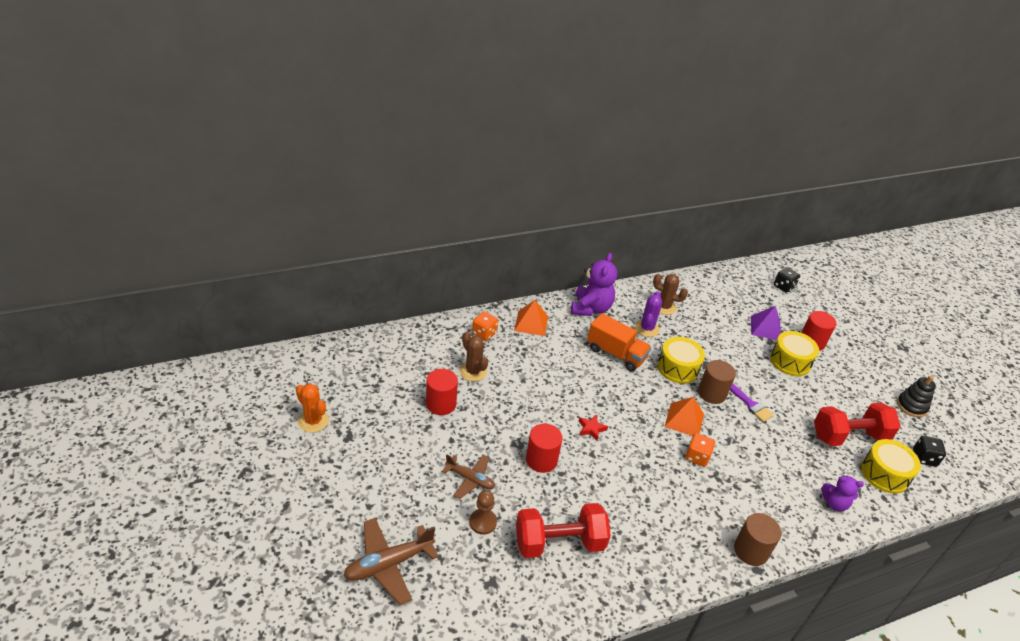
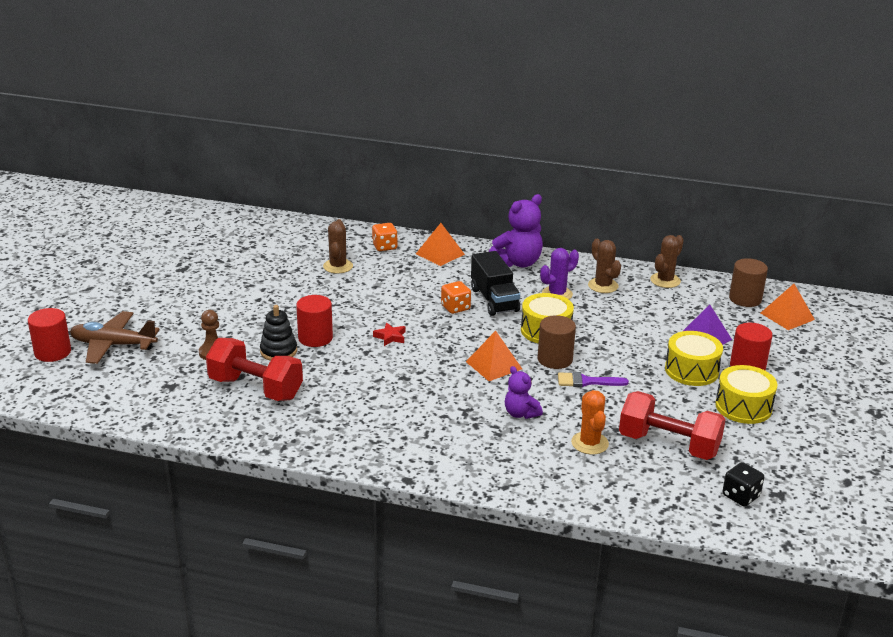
camera: 40 degrees right, 10 degrees down
(313, 421) = (169, 251): orange cactus -> orange cactus (589, 443)
(441, 404) = (281, 276): red cylinder -> red cylinder (52, 352)
(470, 479) = (239, 326): brown plane -> none
(616, 354) = (494, 300): orange truck -> black truck
(692, 285) = (665, 280): none -> brown cactus
(697, 457) = (466, 392): orange dice -> orange dice (455, 307)
(750, 404) = (587, 381): purple brush -> purple brush turned 90 degrees clockwise
(750, 550) = (421, 467): brown cylinder -> brown cylinder (745, 299)
(783, 286) = (787, 316): black dice -> orange pyramid
(834, 503) = (565, 478): purple teddy bear -> purple teddy bear (520, 413)
(884, 474) = (665, 485): yellow drum -> yellow drum (743, 407)
(911, 406) = (798, 456): black stacking toy -> black stacking toy (278, 351)

